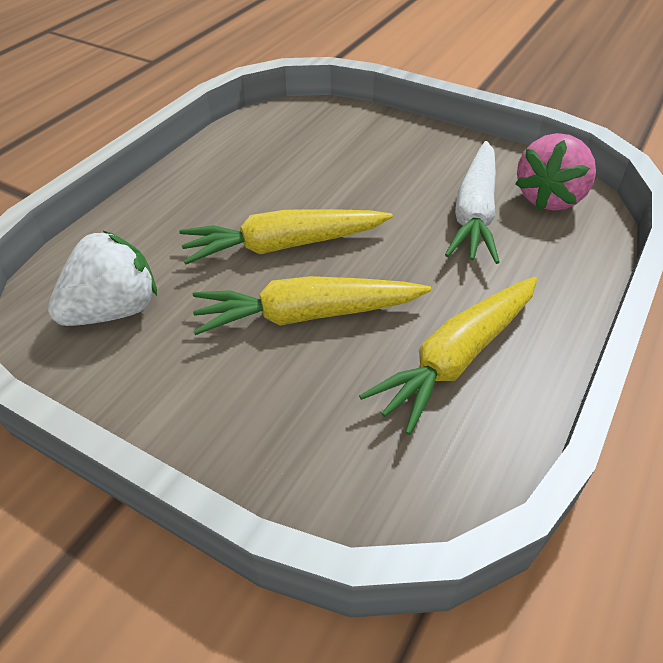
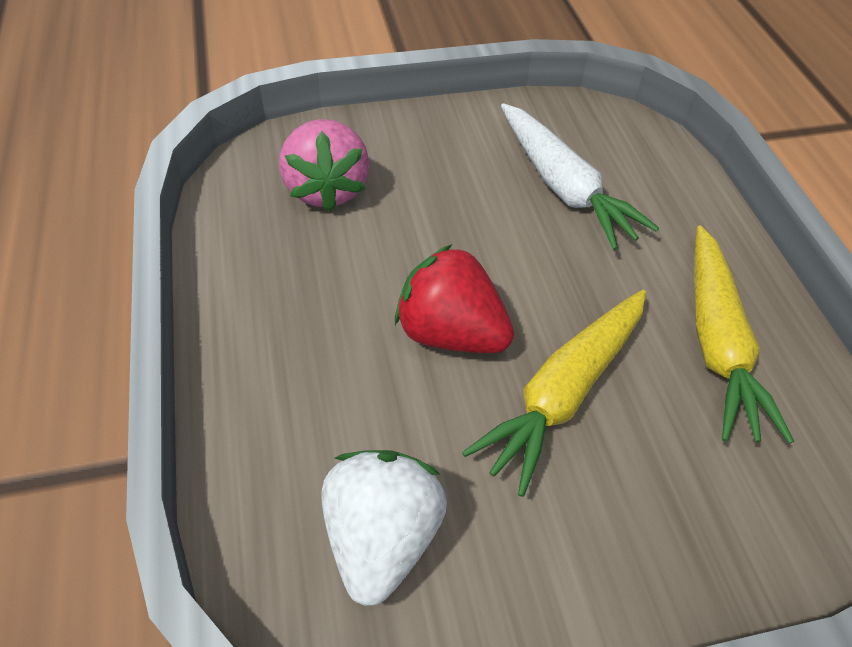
camera: 45 degrees left, 5 degrees up
(284, 246) = (450, 333): yellow carrot -> red strawberry
(549, 198) = (599, 136): pink strawberry -> pink strawberry (326, 189)

